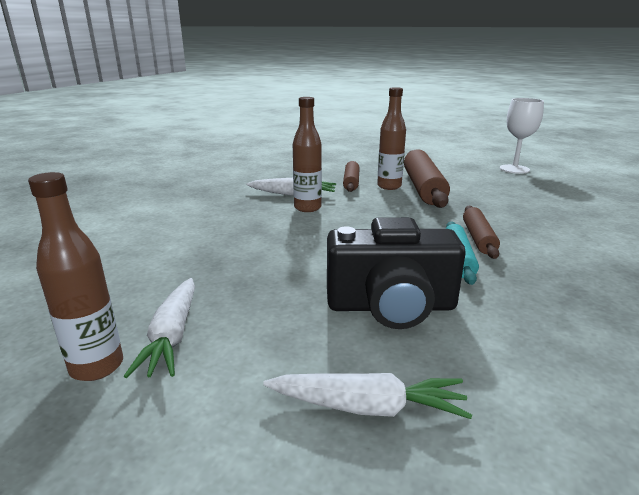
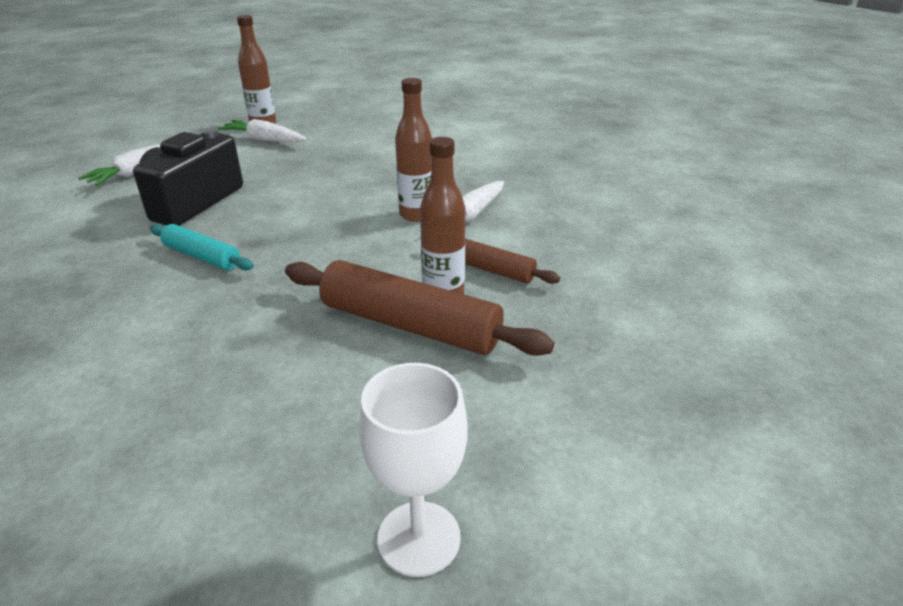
camera: 115 degrees right, 10 degrees up
(478, 238) = (217, 289): brown rolling pin -> none

